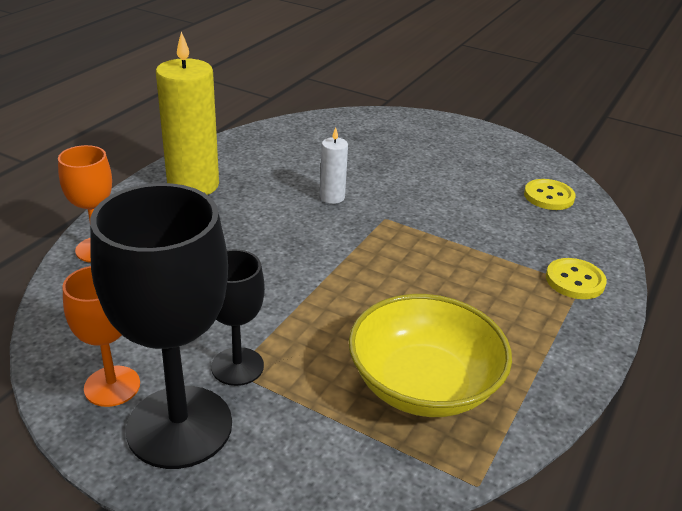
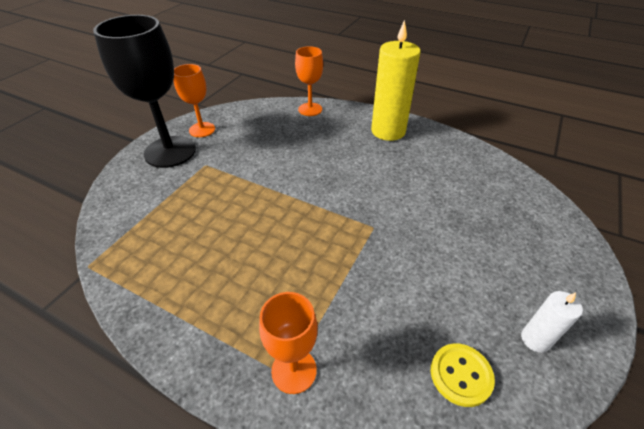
camera: 90 degrees right, 10 degrees up
(237, 366) = (208, 165): black goblet -> none
(332, 197) = (395, 195): white candle -> white candle (535, 339)
(423, 385) = (176, 244): yellow bowl -> none
(575, 280) = (294, 370): yellow button -> orange goblet

